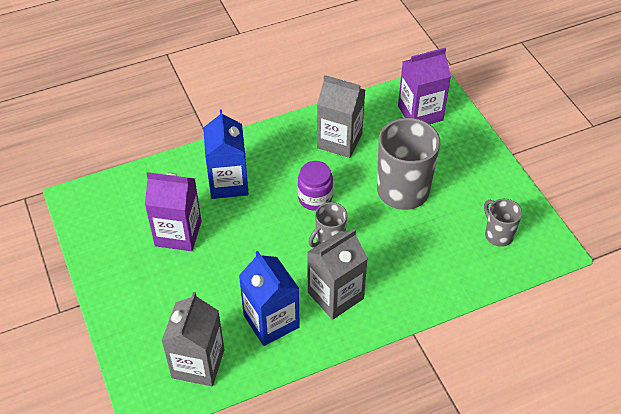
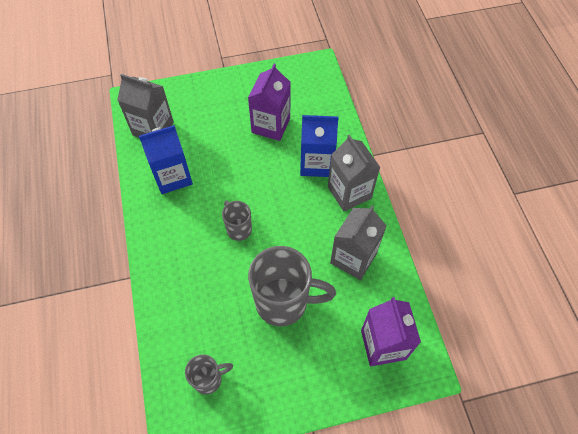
camera: 100 degrees right, 10 degrees up
(315, 198) = (287, 225): purple jar -> none
(335, 295) = (182, 224): grey carton -> grey carton (349, 192)

